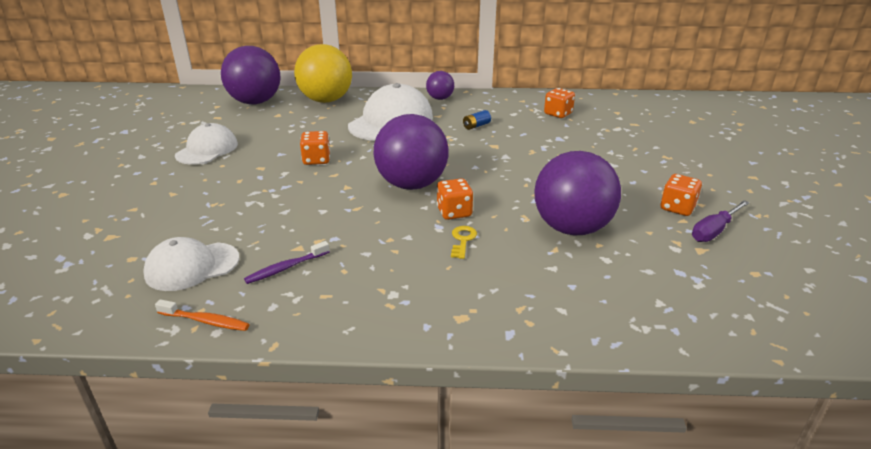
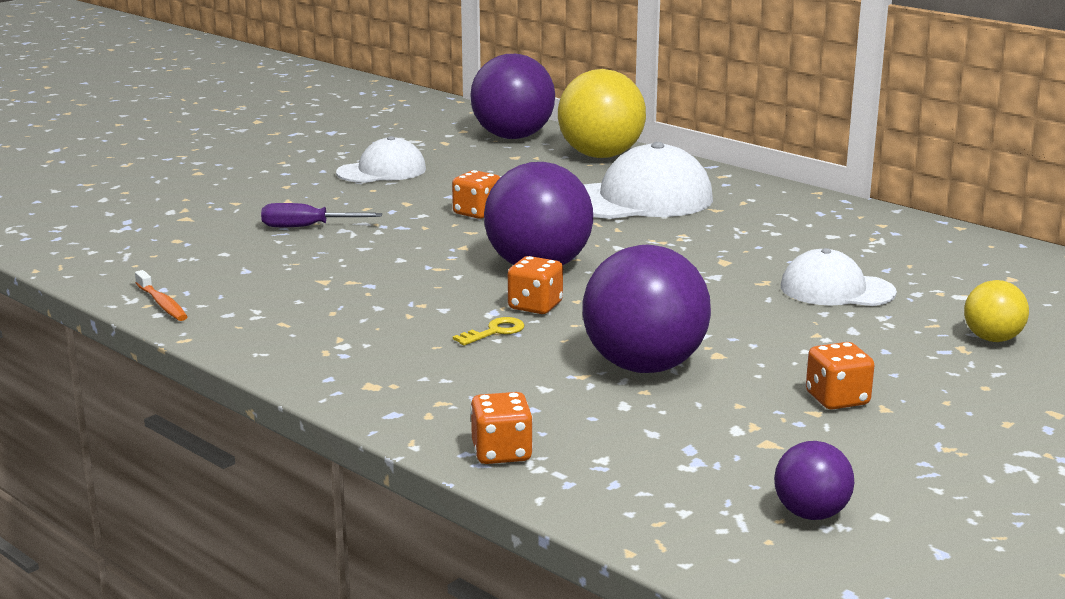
camera: 40 degrees right, 10 degrees down
(192, 266) = (212, 262): white cap -> white cap (837, 290)
(286, 268) = (286, 291): purple toothbrush -> none
(440, 98) = (759, 191): purple ball -> purple ball (811, 514)
(476, 126) = (745, 234): blue battery -> none
(558, 114) = (902, 254): orange dice -> orange dice (501, 453)
(667, 147) = (992, 339): none -> yellow ball
(714, 231) = (833, 436): purple screwdriver -> purple screwdriver (307, 227)

